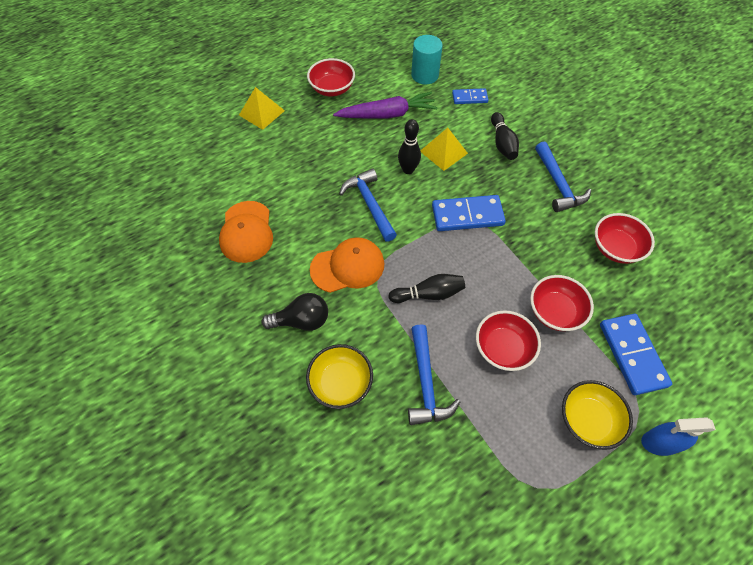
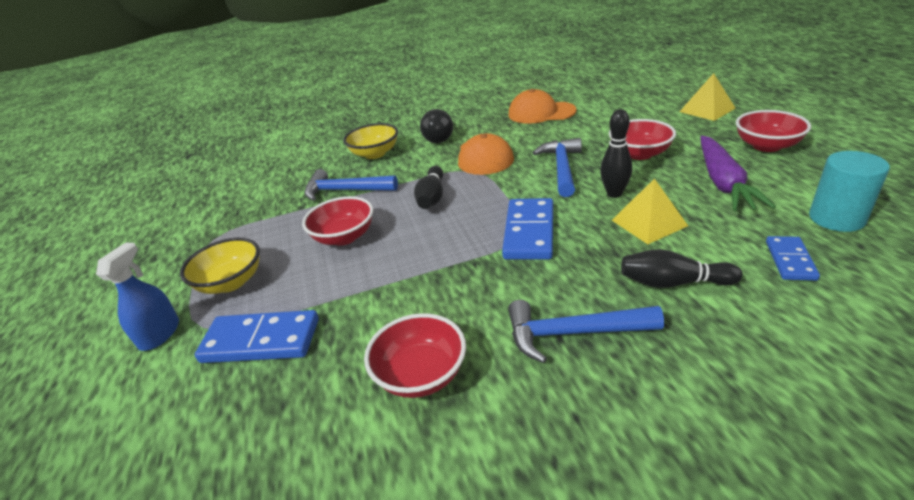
camera: 110 degrees right, 25 degrees down
(369, 204) = (561, 168): blue hammer -> blue hammer turned 75 degrees counterclockwise
(555, 312) = (359, 283): red bowl -> red bowl (639, 154)

